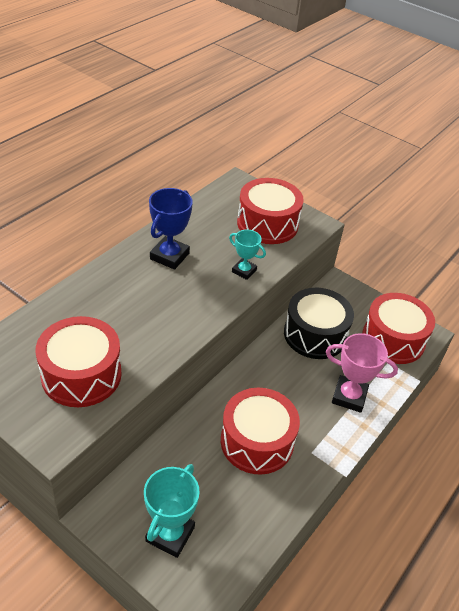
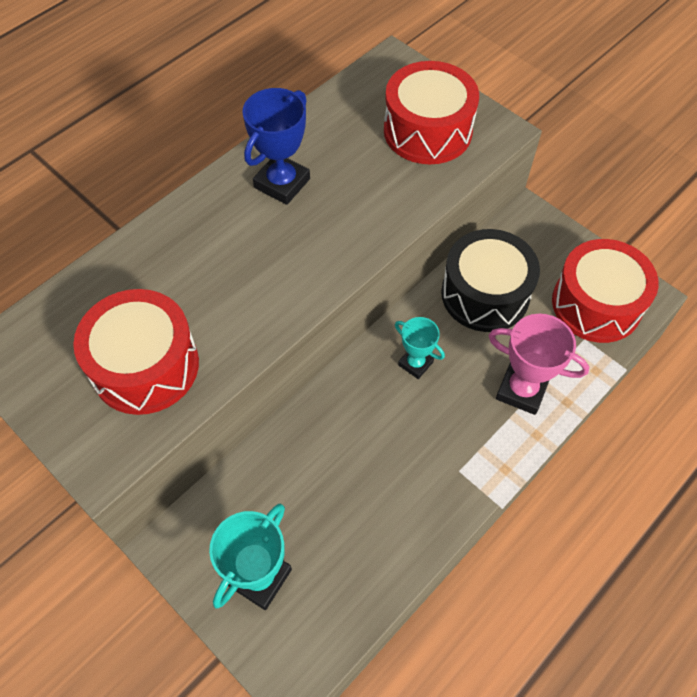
camera: 10 degrees right, 15 degrees up
(244, 271) = (384, 208): turquoise trophy -> turquoise trophy (415, 363)
(257, 441) = (386, 452): red drum -> none

